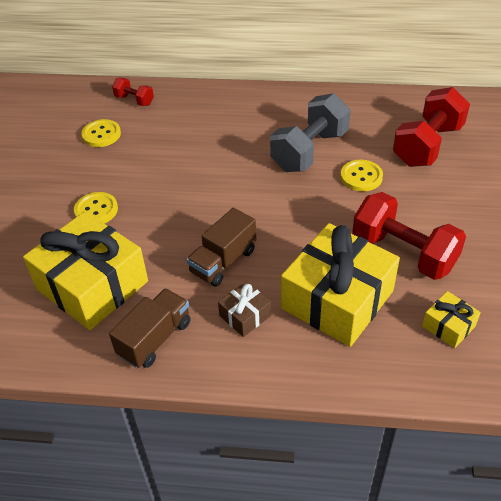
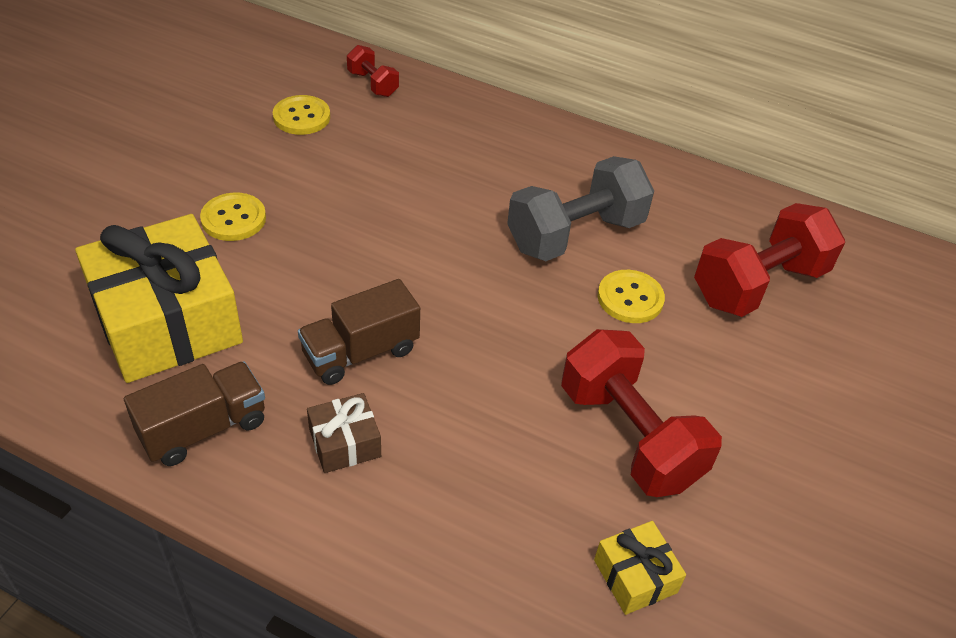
camera: 15 degrees right, 0 degrees up
(337, 299) = (490, 470): yellow gift -> none

